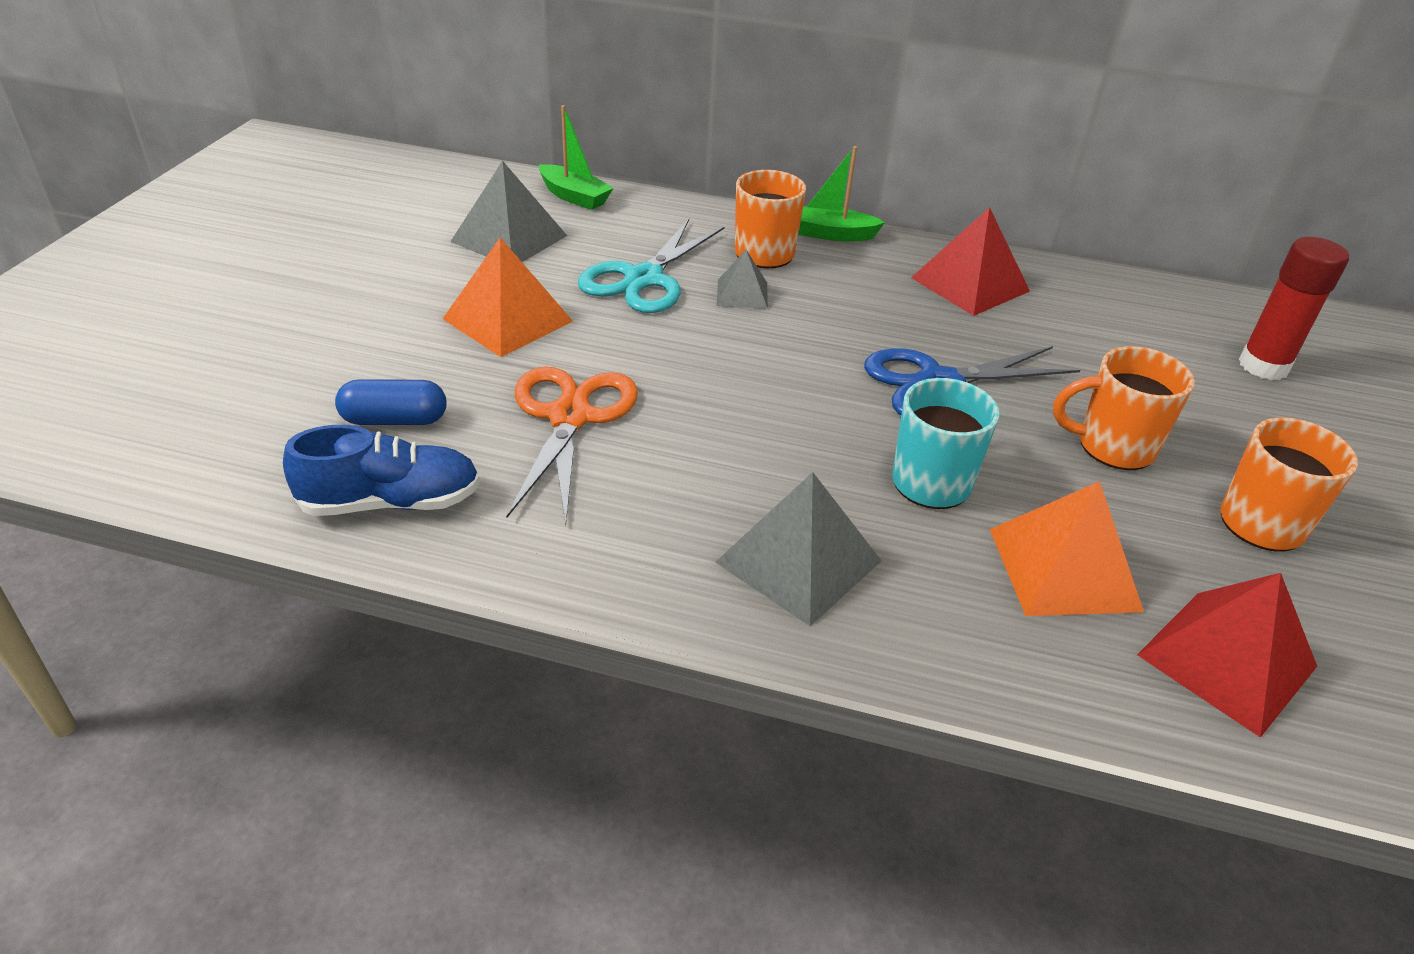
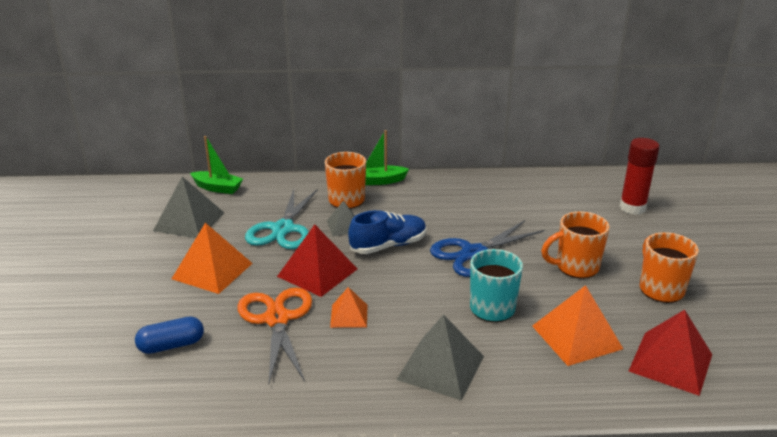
camera: 15 degrees left, 10 degrees down
(391, 502) = (193, 393): blue shoe -> blue shoe (388, 246)
(685, 438) = (349, 316): none -> orange pyramid
(969, 284) = (467, 194): red pyramid -> red pyramid (317, 272)

